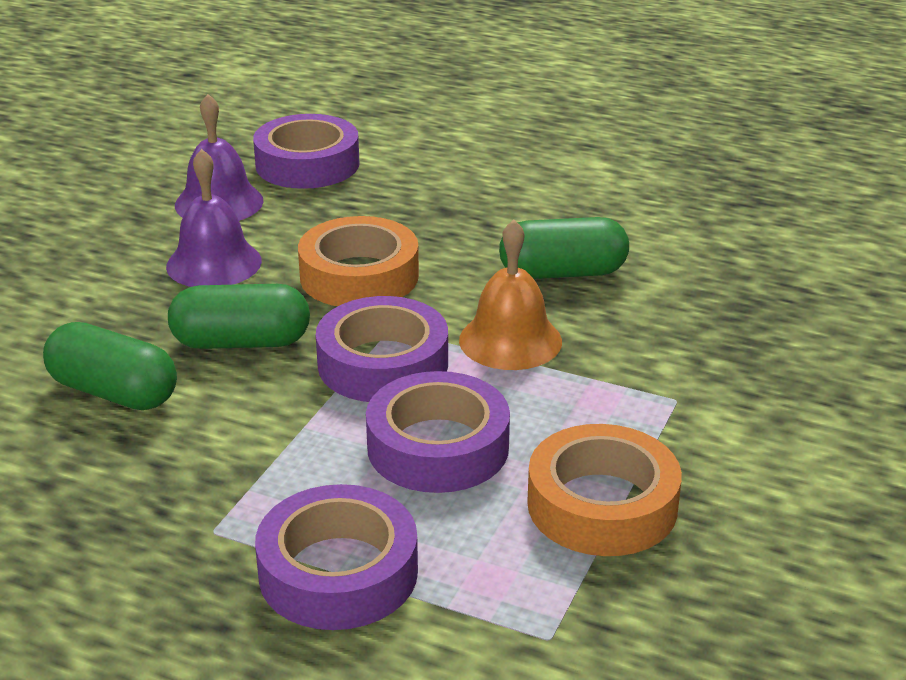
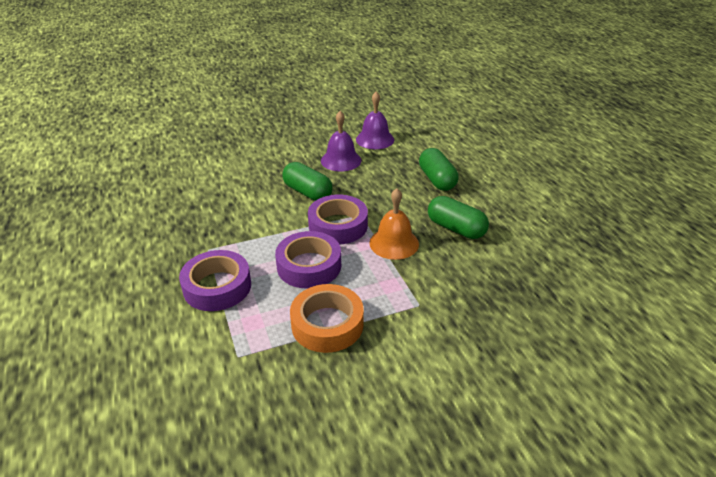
camera: 45 degrees right, 5 degrees up
(113, 392) = (249, 188): green capsule -> green capsule (437, 180)
(307, 164) = (426, 139): purple tape -> none
(359, 276) = (379, 189): orange tape -> none

